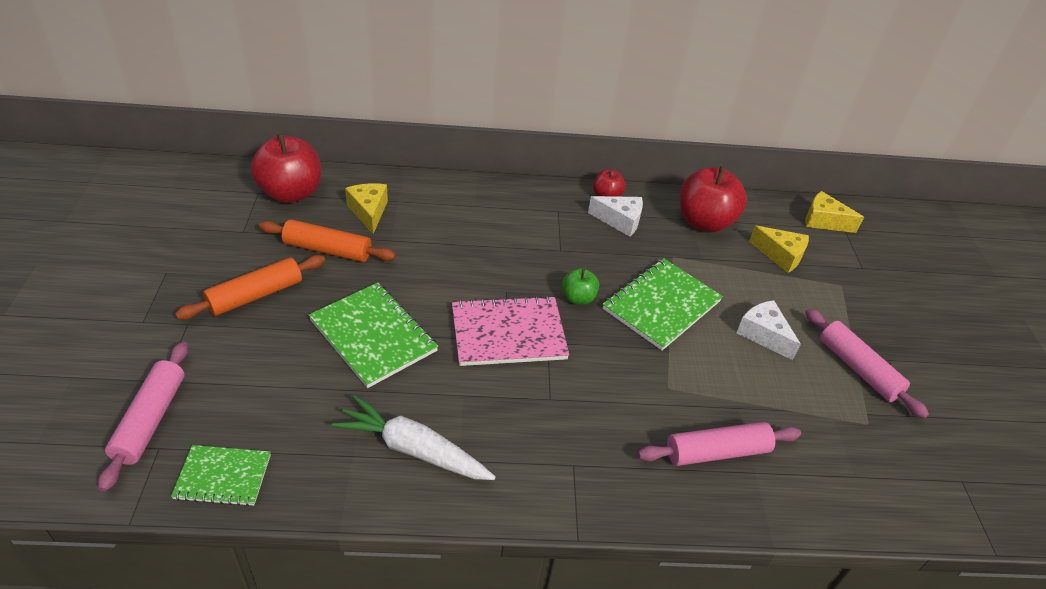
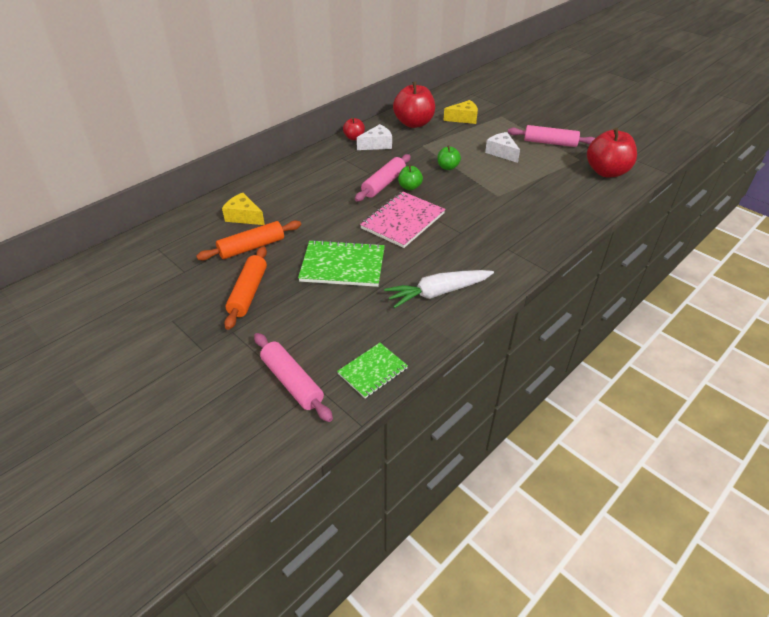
camera: 40 degrees left, 0 degrees up
(291, 193) = (180, 236): red apple -> red apple (606, 172)
(661, 305) = (447, 167): green notebook -> green apple
(716, 452) = (548, 205): pink rolling pin -> pink rolling pin (383, 184)
(763, 335) = (501, 152): white cheese -> white cheese turned 45 degrees clockwise
(823, 221) = (459, 95): yellow cheese -> none

